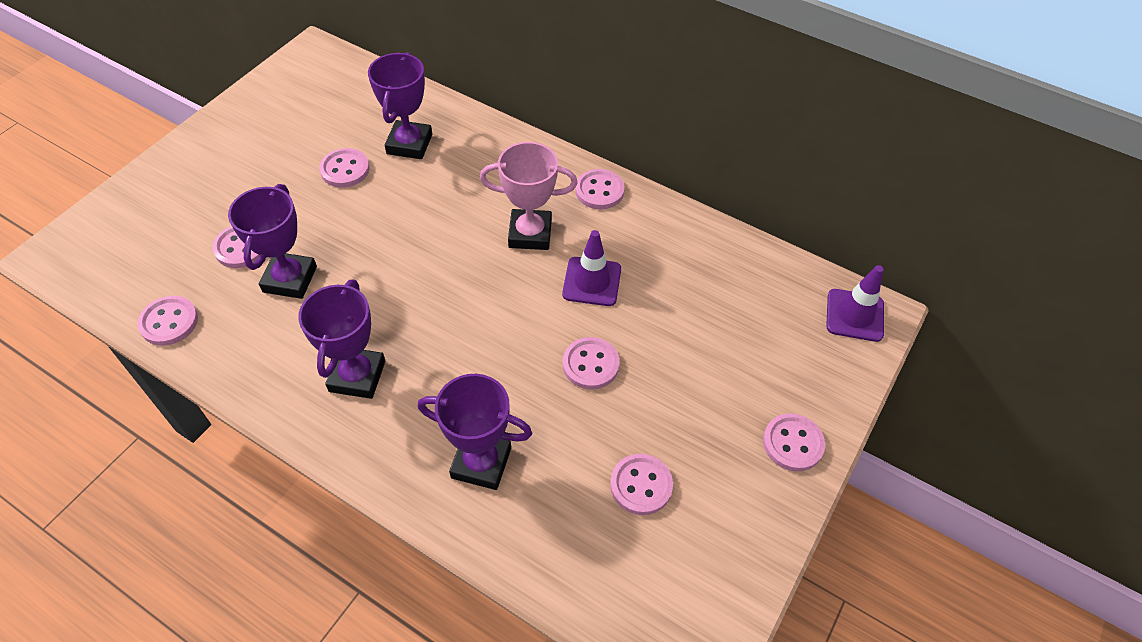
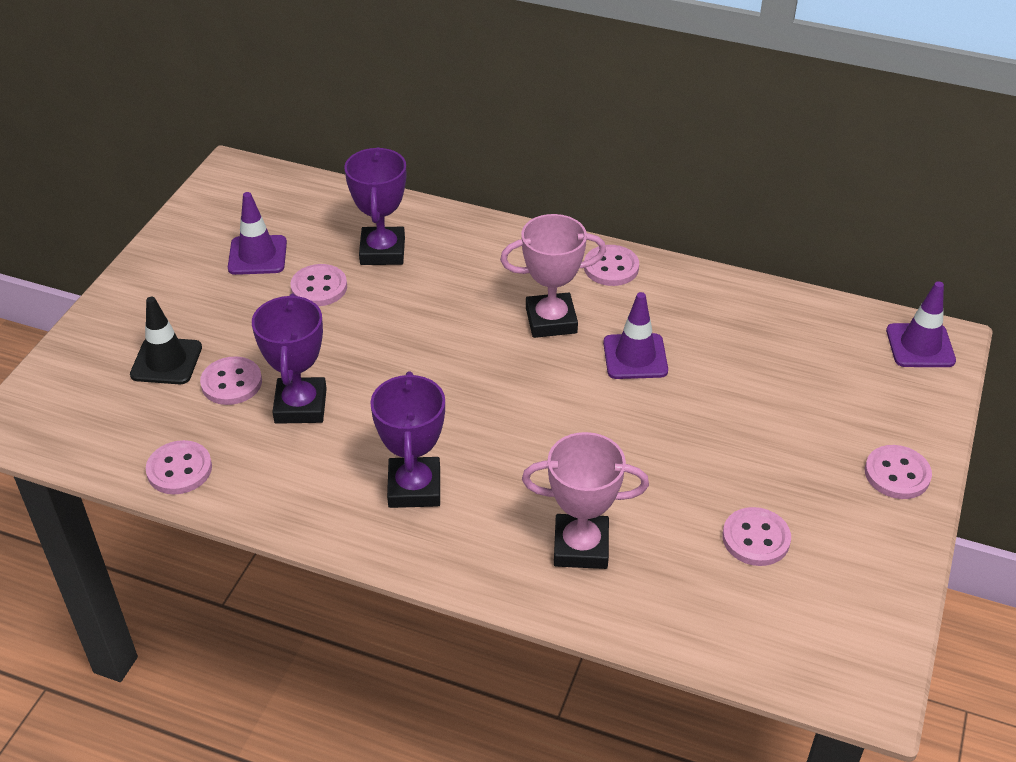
camera: 10 degrees left, 10 degrees down
(196, 218) = (166, 361): none -> black traffic cone
(305, 131) = (257, 255): none -> purple traffic cone
(481, 462) = (581, 546): purple trophy -> pink trophy
(590, 364) = (662, 435): pink button -> none

